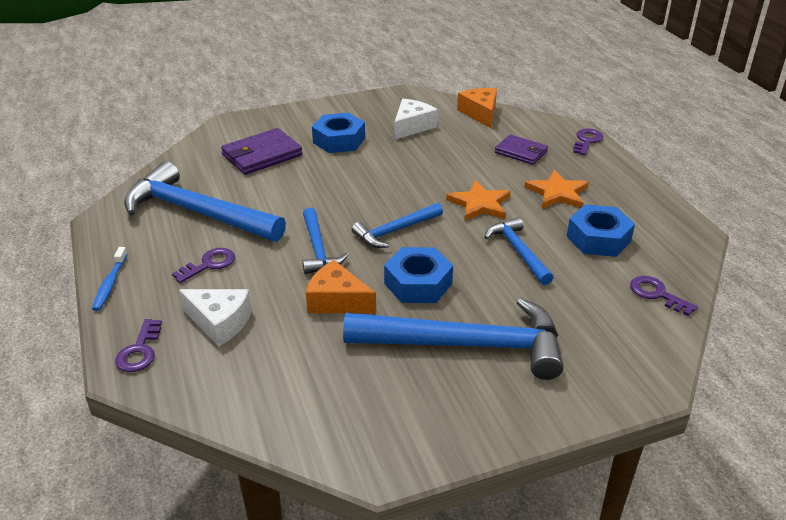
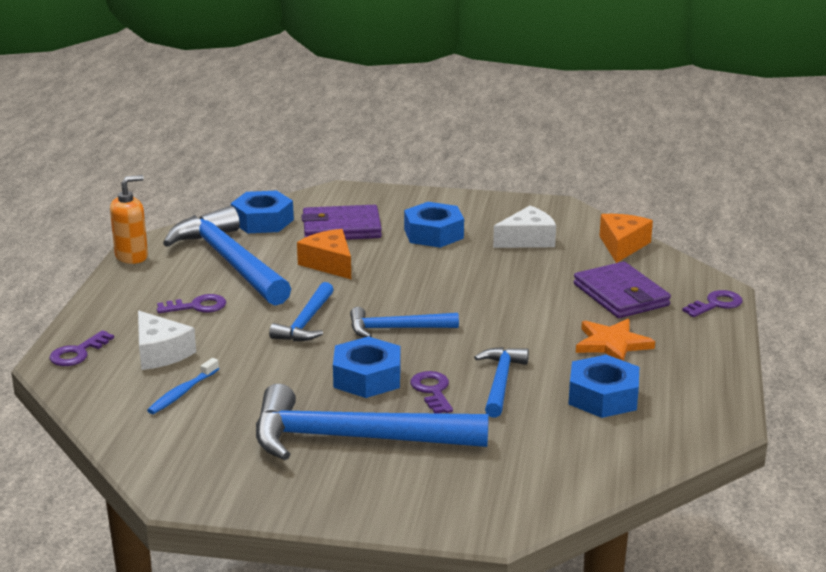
camera: 30 degrees right, 10 degrees down
(101, 234) = (132, 256): none -> orange soap dispenser
(110, 284) = (102, 297): blue toothbrush -> blue toothbrush (182, 393)
(189, 167) = (262, 221): none -> blue nut
(337, 301) = (277, 368): orange cheese -> orange cheese (329, 264)
(466, 345) = (354, 438): blue hammer -> blue hammer turned 150 degrees clockwise
(480, 204) = (512, 330): orange star -> none
(521, 152) = (621, 295): purple wallet -> purple wallet, size x1.51
(657, 294) = (601, 462): purple key -> purple key (432, 391)

